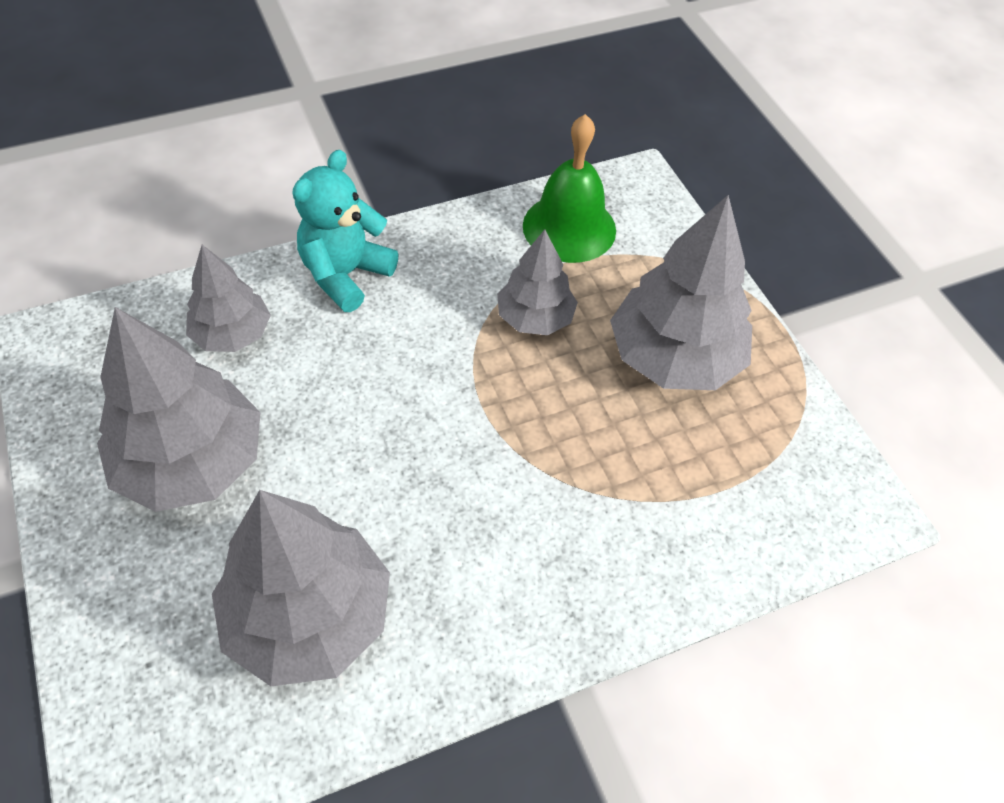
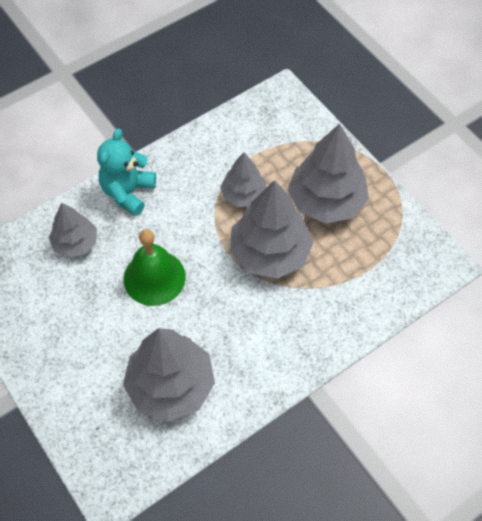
camera: 10 degrees left, 5 degrees up
(192, 462) = (80, 321): grey tree -> grey tree (270, 253)
(569, 227) = (249, 133): green bell -> green bell (154, 277)

